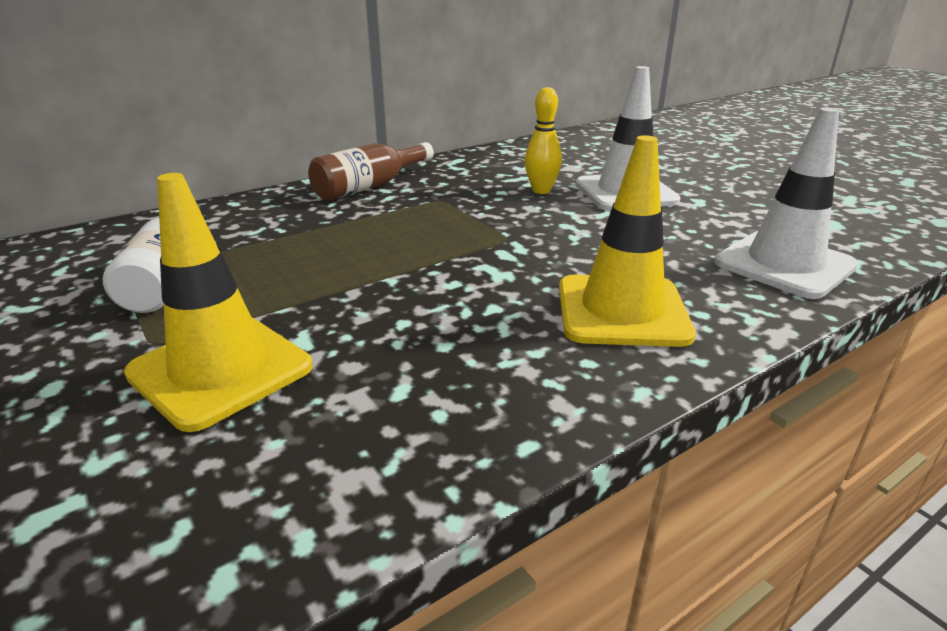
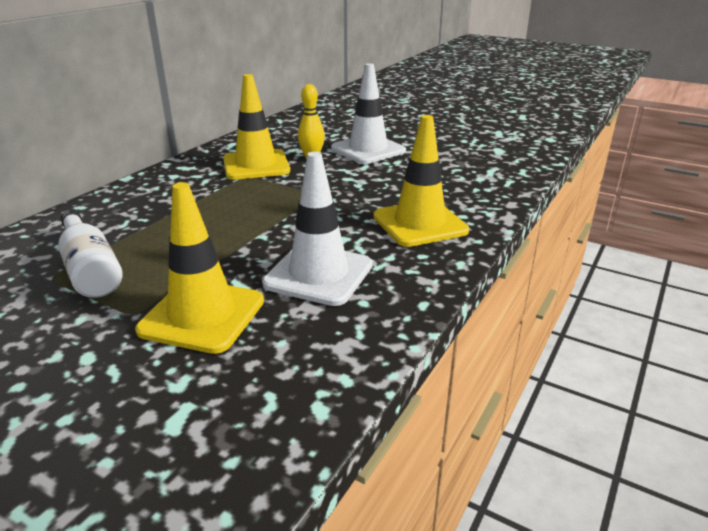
camera: 25 degrees left, 0 degrees up
(370, 186) = (182, 175): brown bottle -> none
(463, 189) = (256, 165): none -> yellow traffic cone
(784, 264) = (487, 179): white traffic cone -> white traffic cone (318, 274)

